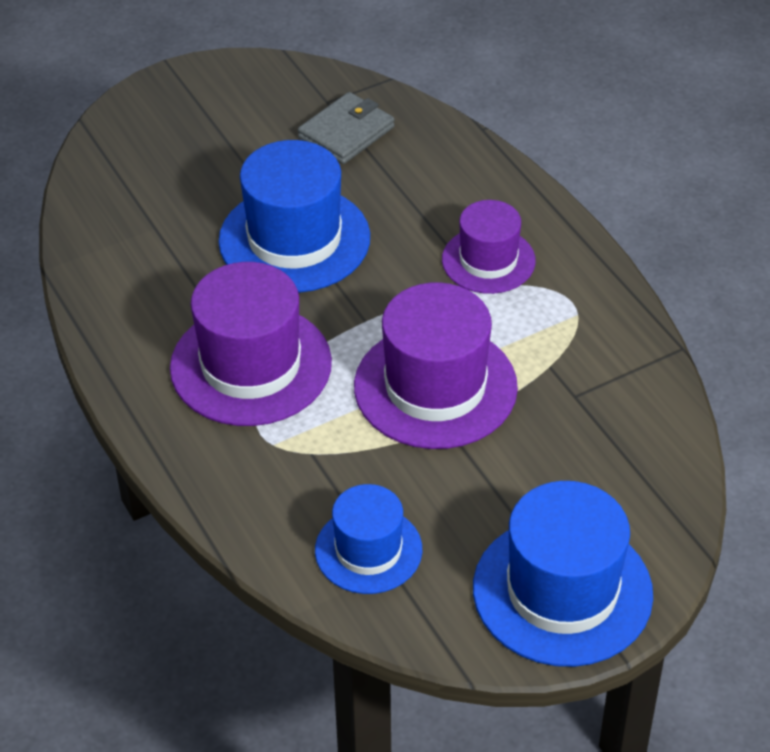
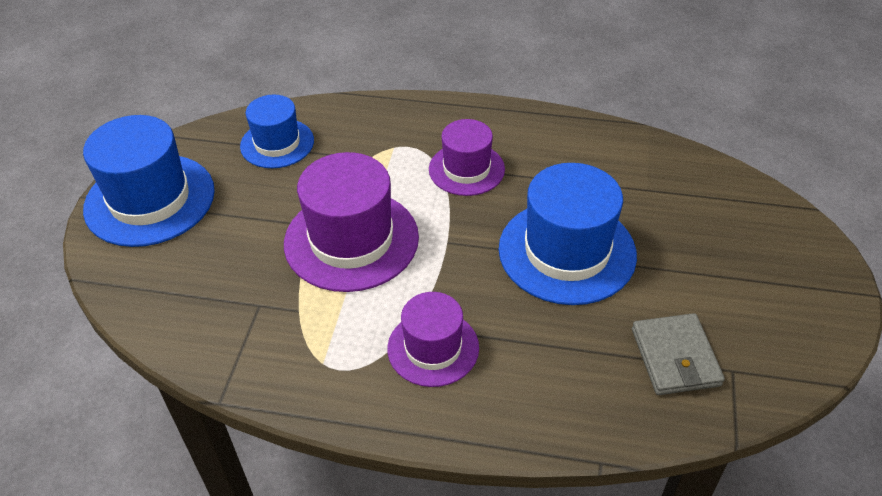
camera: 130 degrees right, 0 degrees up
(251, 365) = (466, 169): purple hat -> purple hat, size x0.61

